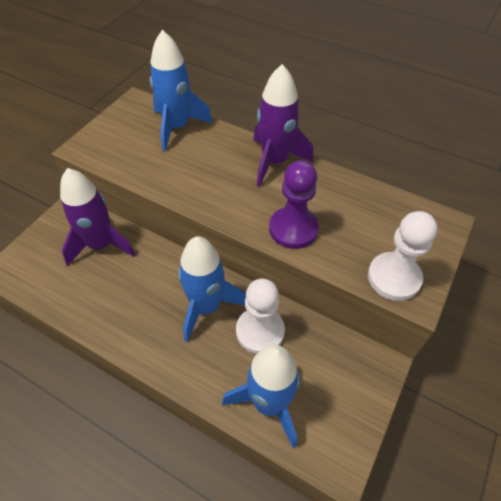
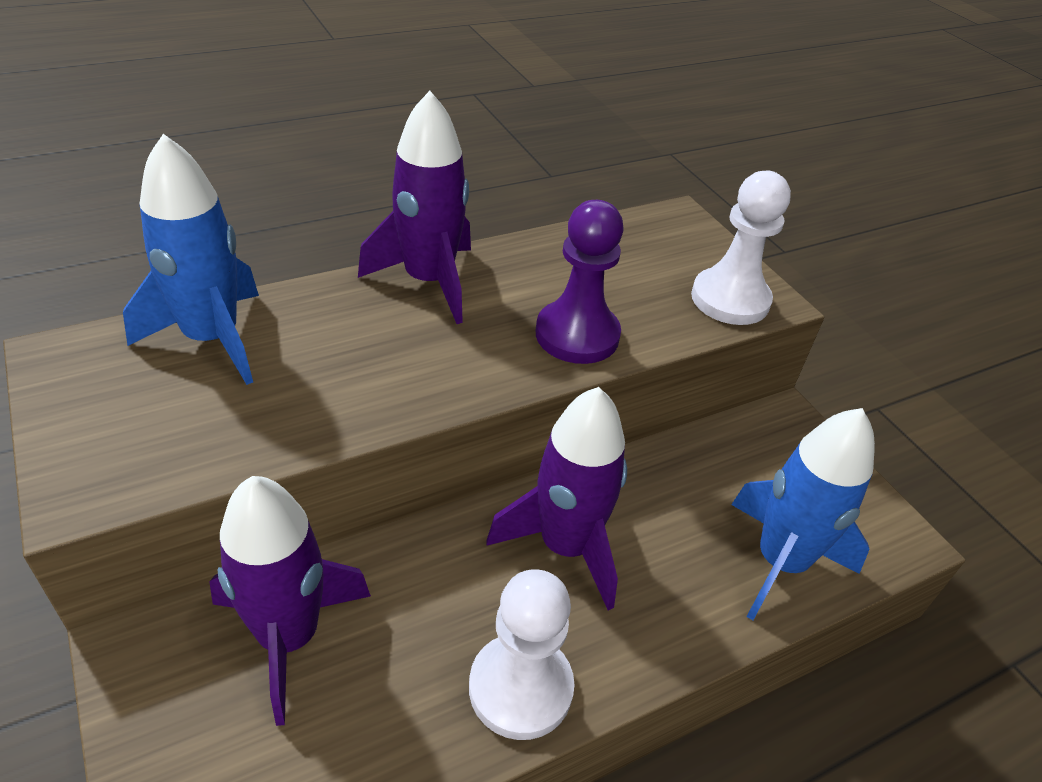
camera: 60 degrees left, 10 degrees down
(207, 307) = (566, 546): blue rocket -> purple rocket
(260, 331) = (657, 506): white pawn -> white pawn (520, 688)

